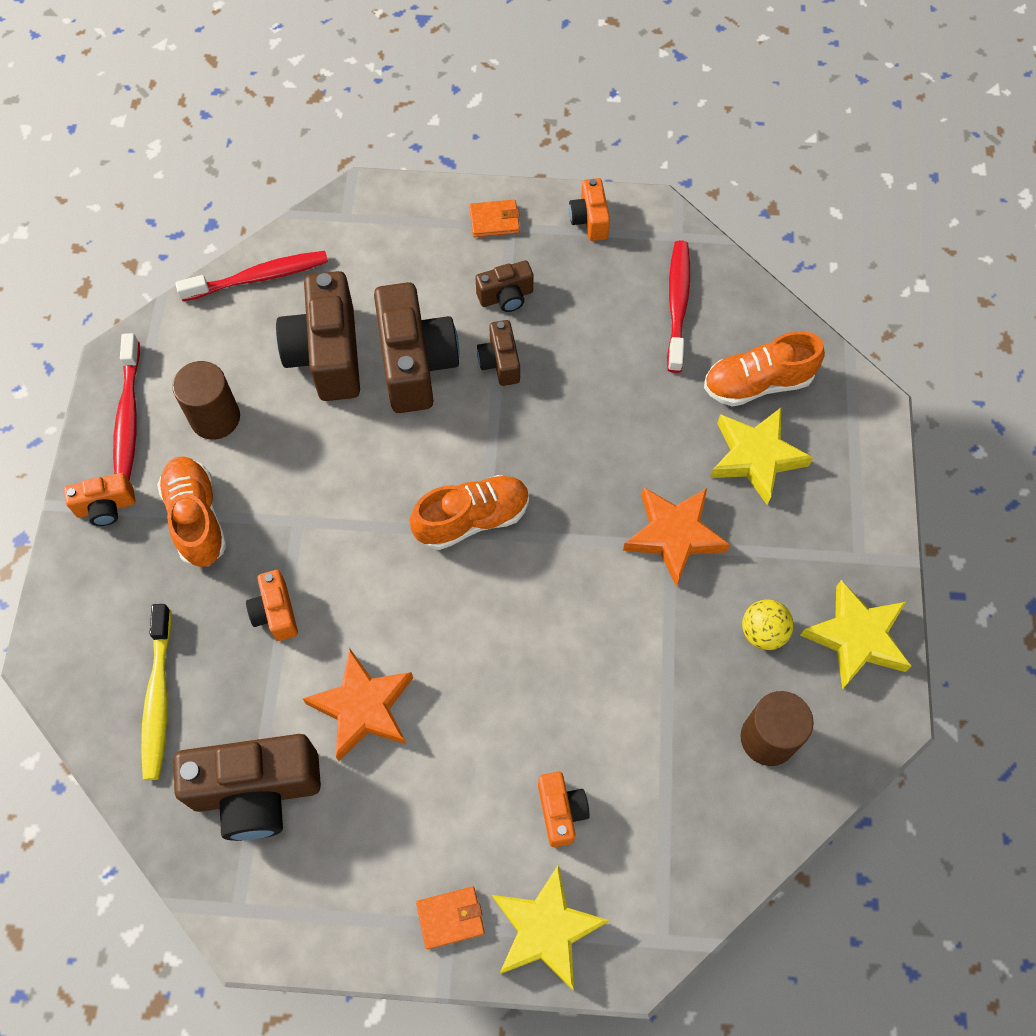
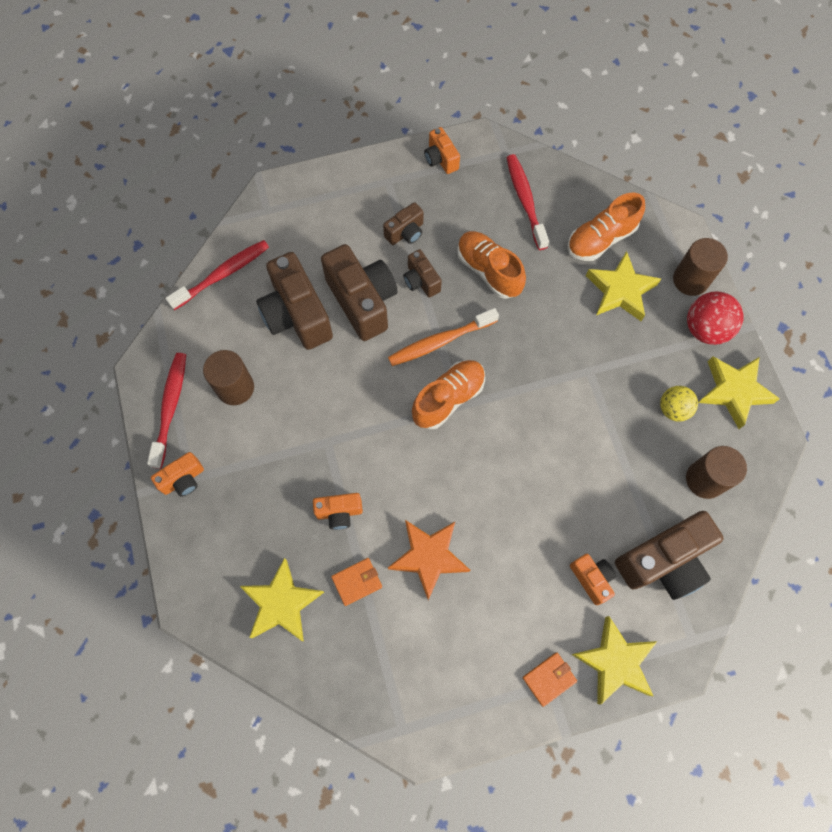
camera: 20 degrees left, 5 degrees up
(128, 415) = (170, 407): red toothbrush -> red toothbrush turned 150 degrees counterclockwise
(158, 698) = (282, 603): yellow toothbrush -> yellow star
(197, 518) = (253, 465): orange shoe -> orange shoe (488, 271)
(257, 792) = (380, 643): brown camera -> brown camera (663, 561)
(275, 613) = (339, 512): orange camera -> orange camera turned 60 degrees counterclockwise
(492, 445) = (440, 341): none -> orange toothbrush
(494, 221) = (374, 180): orange wallet -> orange wallet (357, 582)
(674, 535) = (588, 363): orange star -> none
(851, 543) = (705, 329): none -> red ball
(857, 474) = (690, 280): none -> brown cylinder

